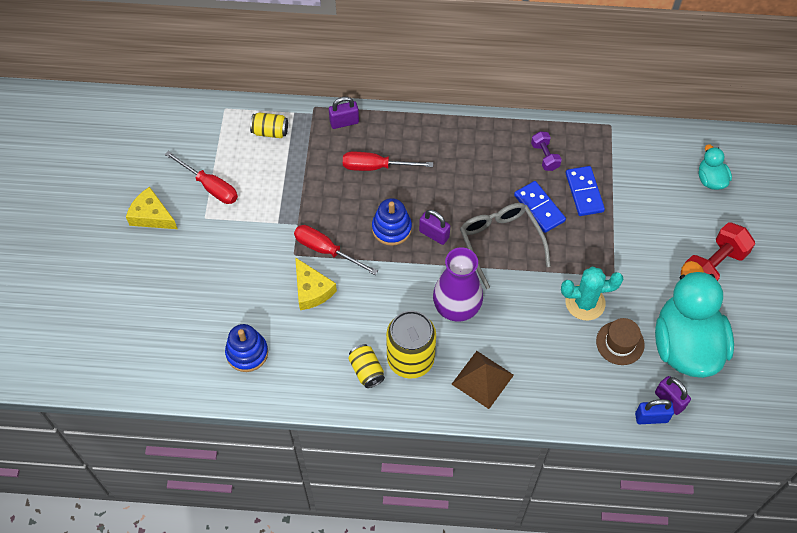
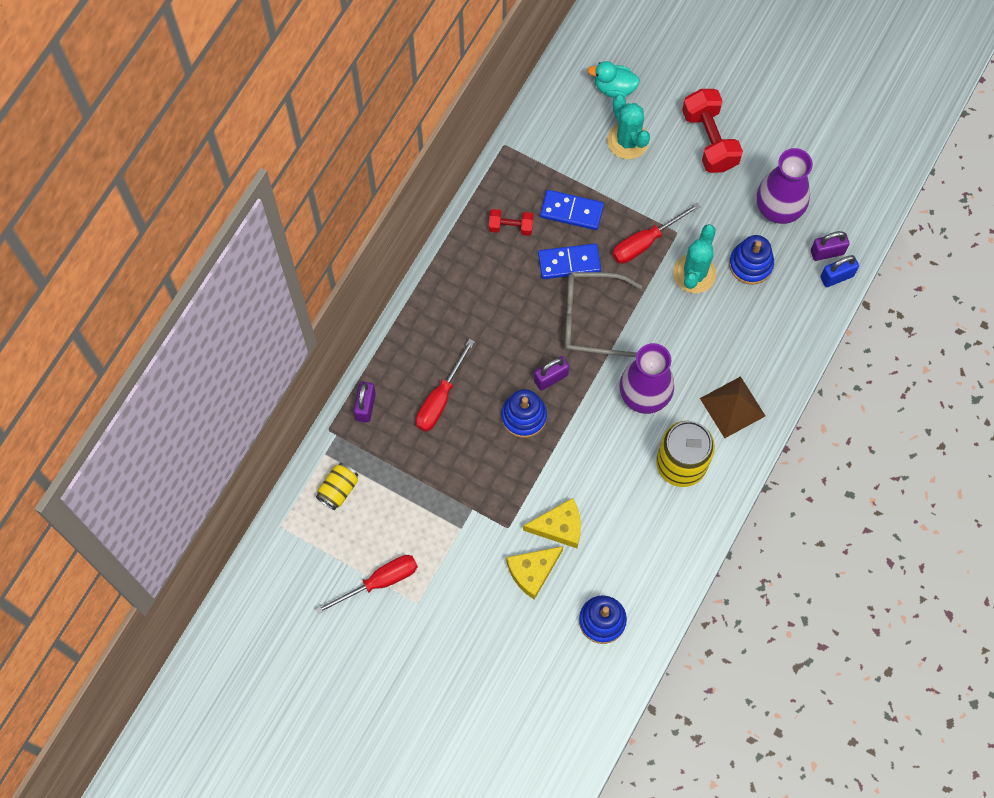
camera: 65 degrees left, 10 degrees up
(151, 216) = (387, 659): yellow cheese -> yellow cheese (532, 571)
(326, 250) = (519, 493): red screwdriver -> red screwdriver (645, 242)
(366, 370) = (674, 511): yellow can -> none
(545, 156) = (510, 227): purple dumbbell -> red dumbbell
(620, 343) = (750, 264): brown hat -> blue stacking toy
(651, 417) = (836, 276): blue padlock -> blue padlock turned 45 degrees clockwise
(671, 207) = (627, 141): none -> turquoise cactus
(685, 345) = (778, 208): turquoise duck -> purple vase

